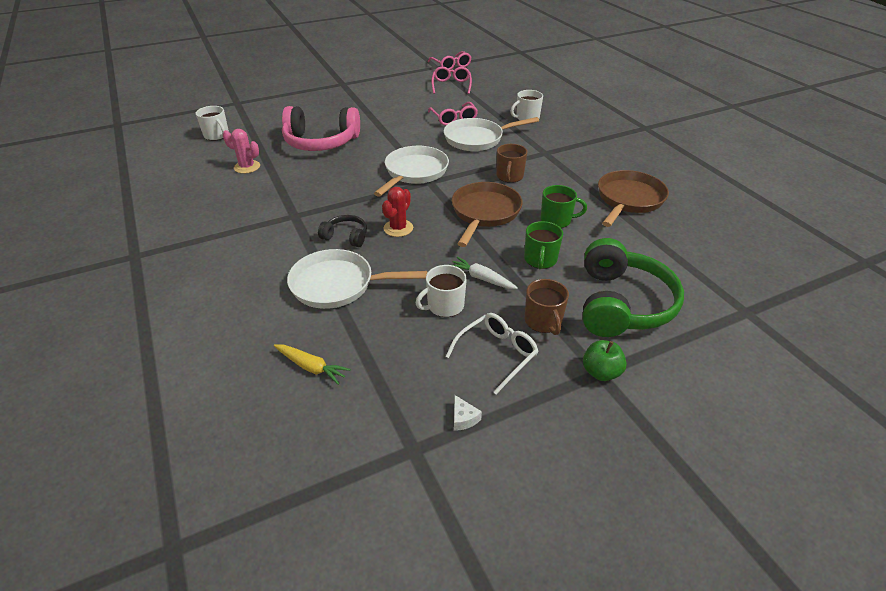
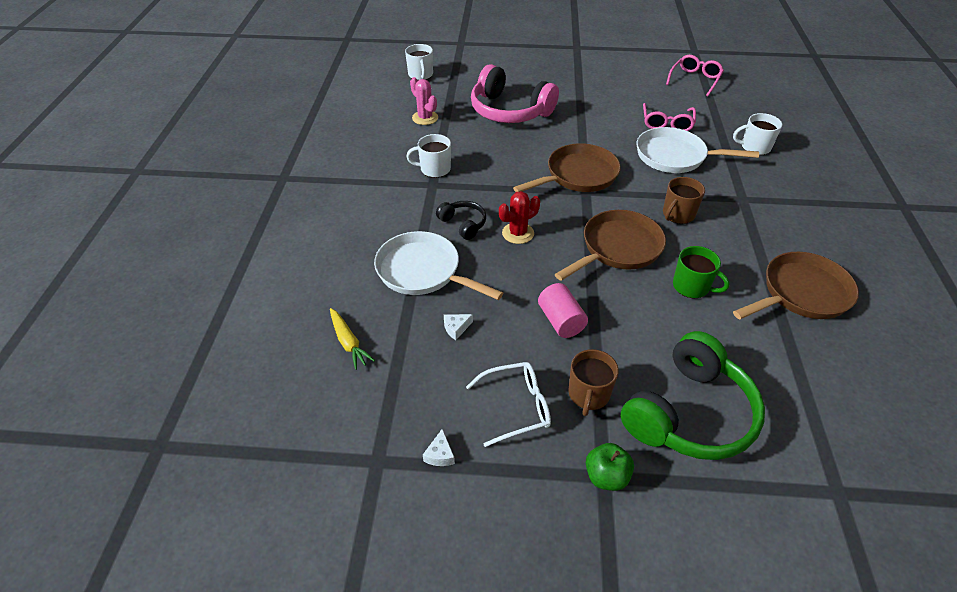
camera: 30 degrees right, 5 degrees up
(401, 317) = (456, 328): none -> white cheese
(414, 172) = (578, 175): white pan -> brown pan
(444, 306) = (503, 334): white mug -> white mug (434, 169)
(451, 66) = (713, 54): pink glasses -> none
(482, 278) = (561, 321): white carrot -> pink cylinder
(540, 260) = (637, 325): green mug -> none

